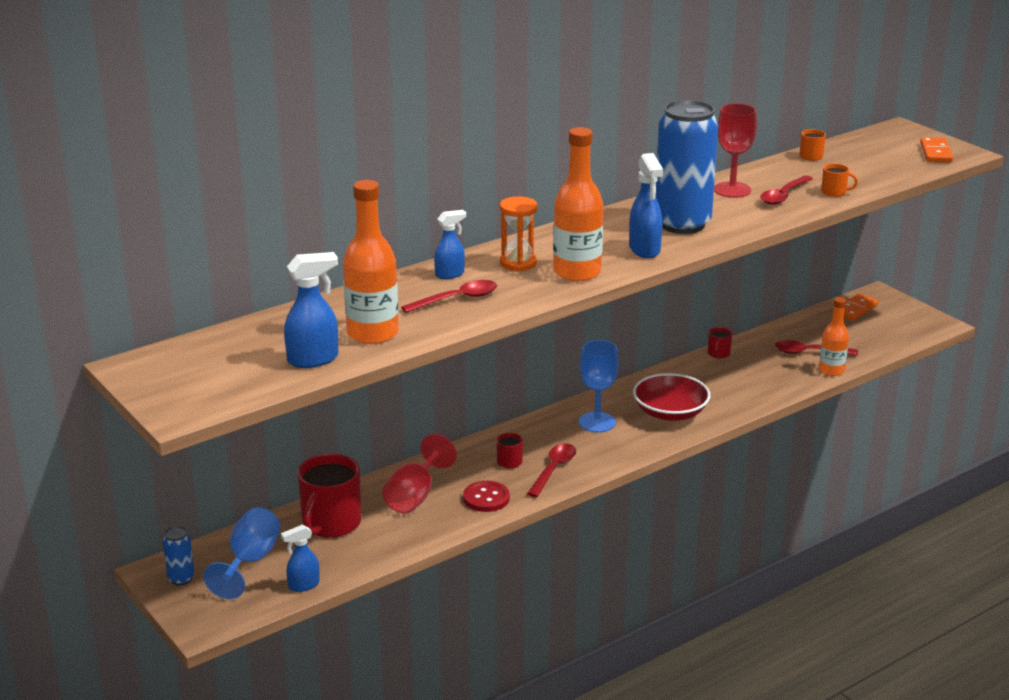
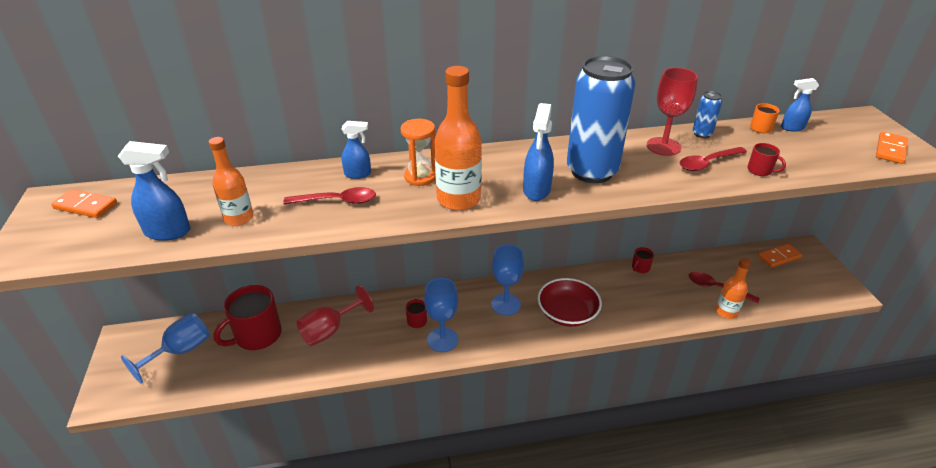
camera: 25 degrees right, 10 degrees up
(181, 579) = (129, 350): blue can -> blue can (702, 134)
(185, 362) = (85, 206): none -> orange domino
(303, 585) = (192, 388): blue spray bottle -> blue spray bottle (792, 128)
(372, 333) = (239, 218): orange bottle -> orange bottle, size x0.63
(486, 498) = (375, 350): red button -> none
(553, 469) = (442, 340): red spoon -> blue goblet
(834, 192) = (760, 170): orange mug -> red mug

